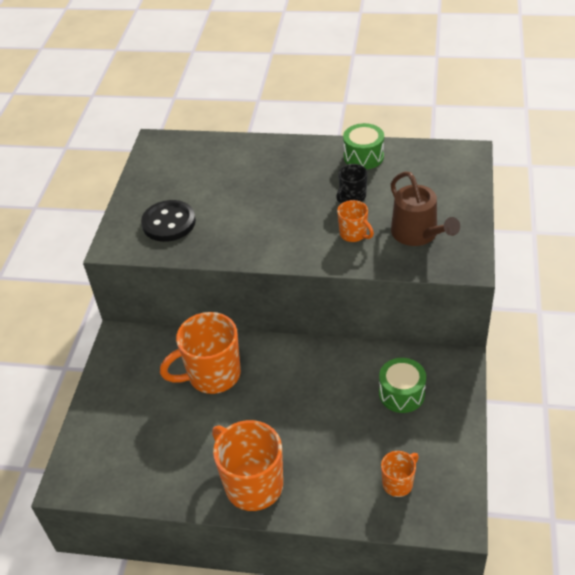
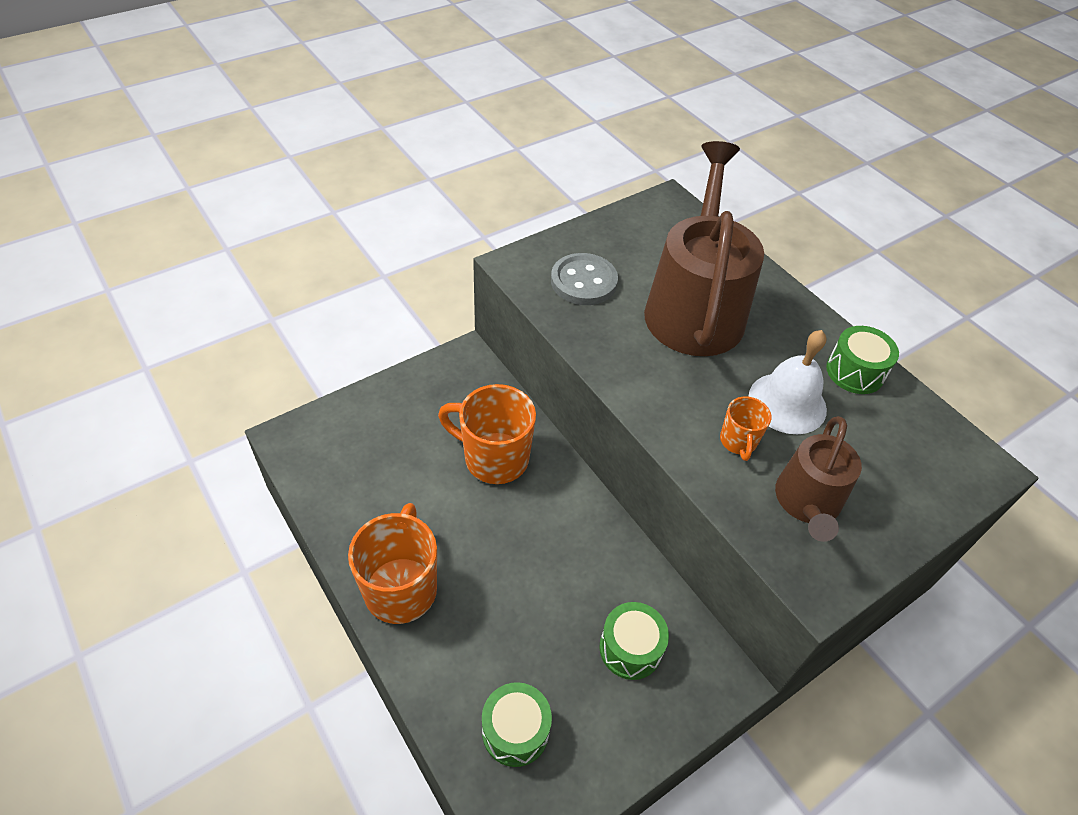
camera: 40 degrees right, 5 degrees up
(169, 223) = (583, 281): black button -> grey button
(247, 188) = (695, 308): none -> brown watering can
(352, 197) = (787, 403): black mug -> white bell
(398, 483) = (515, 731): orange mug -> green drum

